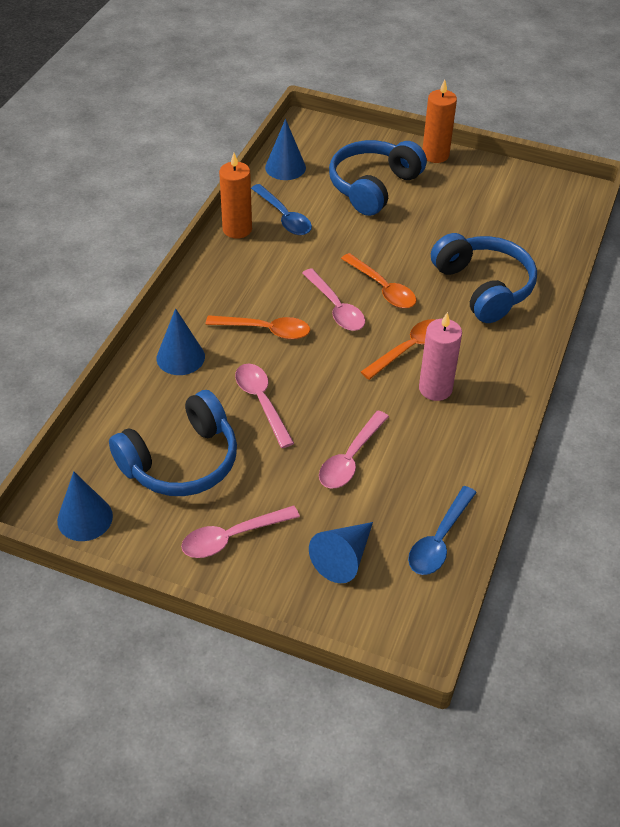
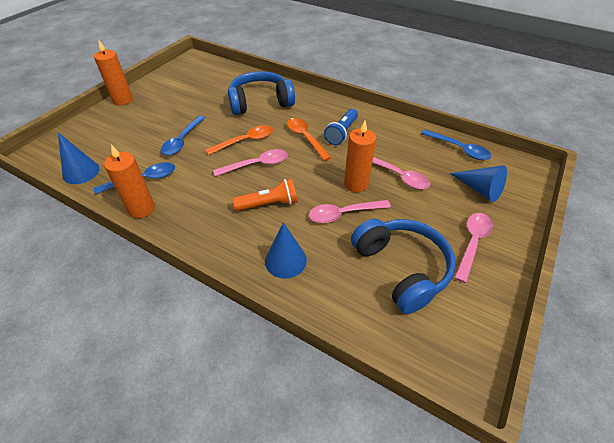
camera: 80 degrees left, 0 degrees up
(85, 518) = (468, 344): blue cone -> none
(232, 537) = (472, 243): pink spoon -> pink spoon turned 135 degrees counterclockwise
(265, 330) = (269, 204): orange spoon -> orange flashlight
(321, 411) = (356, 184): none -> orange candle
(365, 230) = (182, 140): none -> blue spoon
(373, 186) = (137, 131): blue headphones -> none
(435, 389) = (342, 133): pink candle -> blue flashlight

